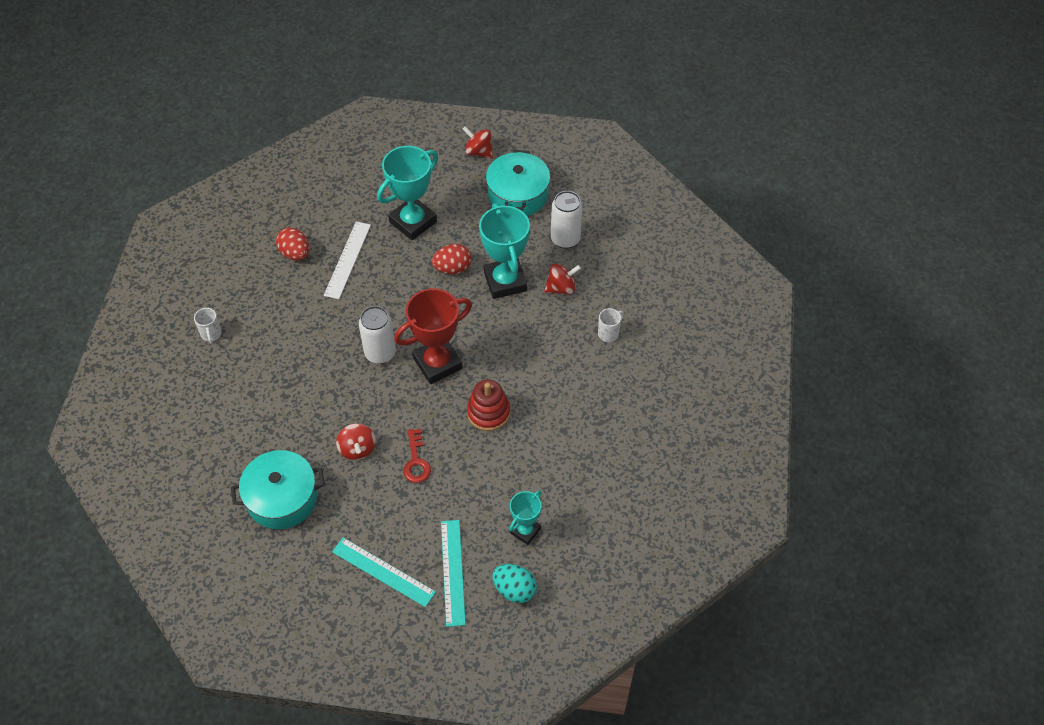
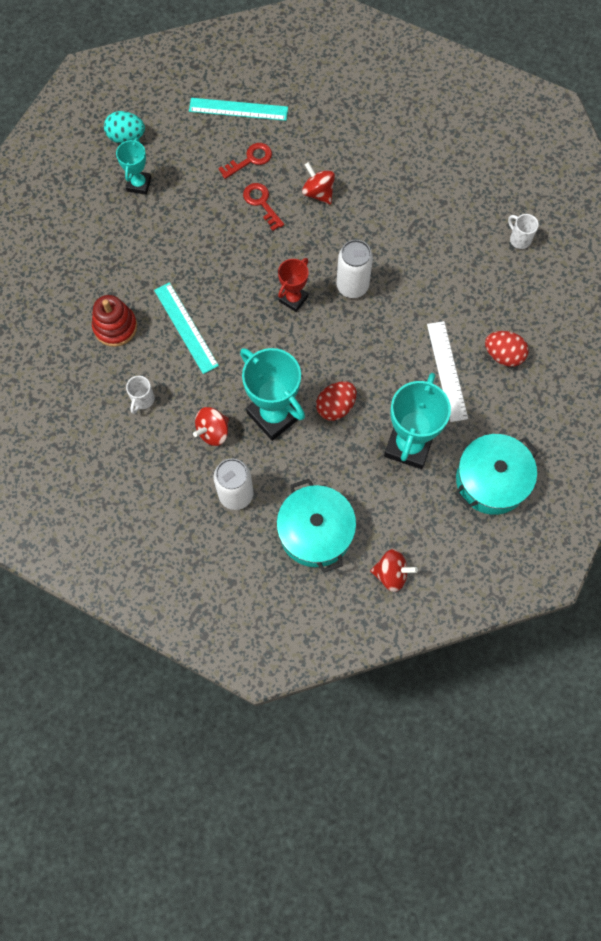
camera: 155 degrees right, 15 degrees up
(282, 498) = (355, 129): turquoise pot -> turquoise pot (491, 480)
(402, 510) = (250, 160): none -> red key
(437, 363) = (293, 299): red trophy -> red trophy, size x0.56
(453, 572) = (183, 130): turquoise ruler -> turquoise ruler (186, 327)
(488, 412) = (221, 271): red stacking toy -> red stacking toy (115, 327)

